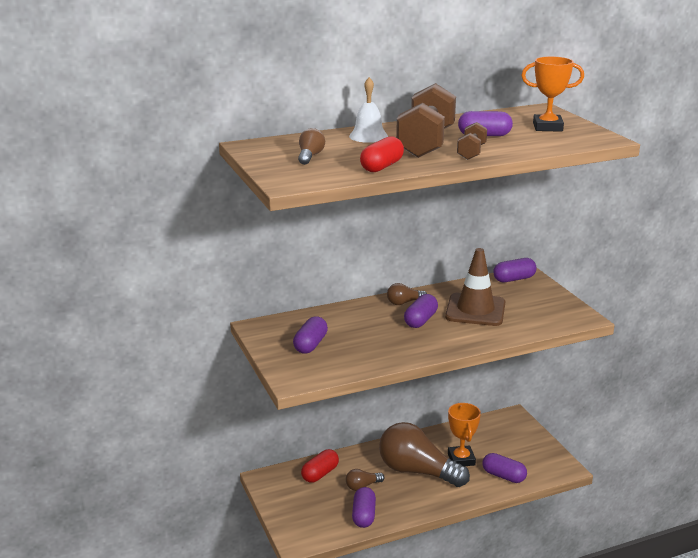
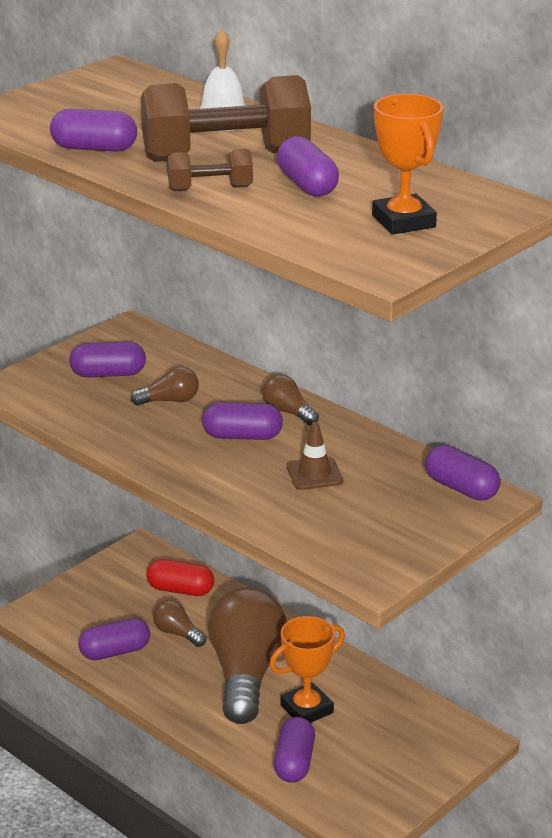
camera: 65 degrees right, 5 degrees up
(310, 156) = (101, 105): brown light bulb -> brown light bulb (170, 401)
(382, 166) = (94, 148): red capsule -> purple capsule
(475, 310) = (314, 474): brown traffic cone -> brown traffic cone, size x0.52

